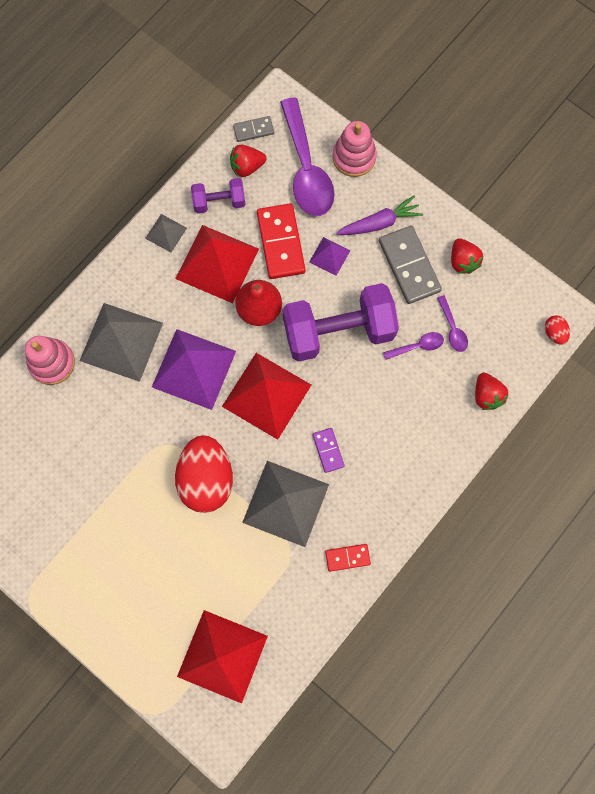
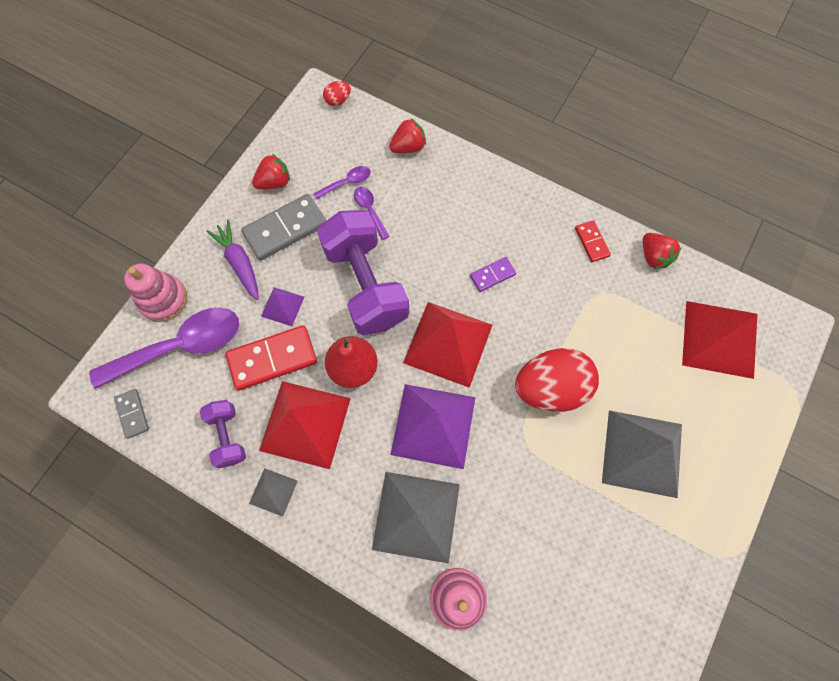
camera: 100 degrees left, 5 degrees down
(247, 167) = (181, 413): red strawberry -> red strawberry (653, 257)
(286, 503) = (555, 306): grey pyramid -> grey pyramid (642, 453)

